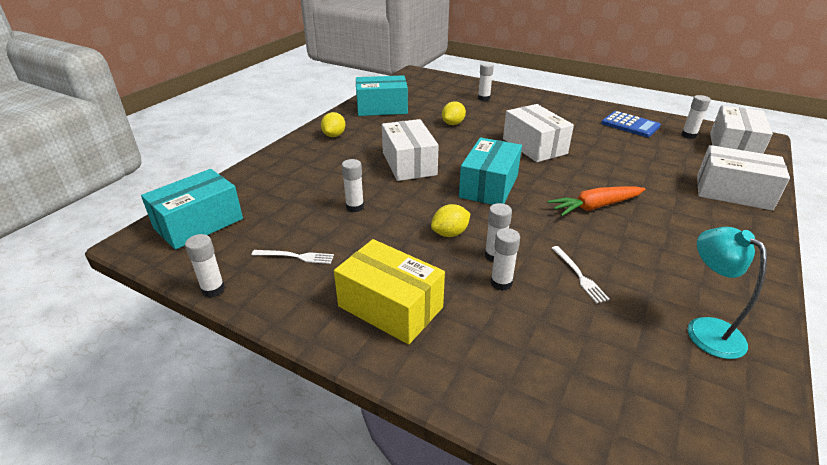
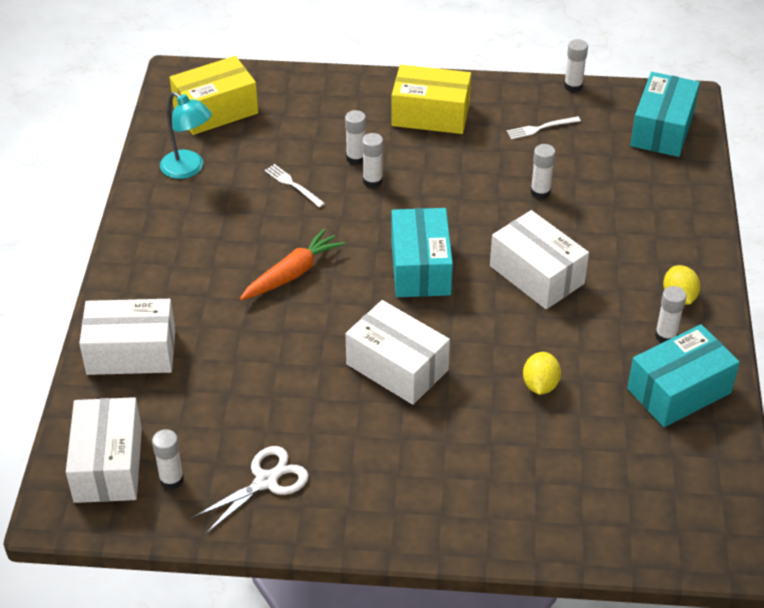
camera: 155 degrees right, 10 degrees up
(450, 233) = (426, 192): yellow lemon -> none
(484, 98) = (538, 488): white glue stick -> white glue stick (665, 336)
(630, 125) = (266, 481): blue calculator -> white scissors
(674, 411) = (215, 110): none -> yellow box

